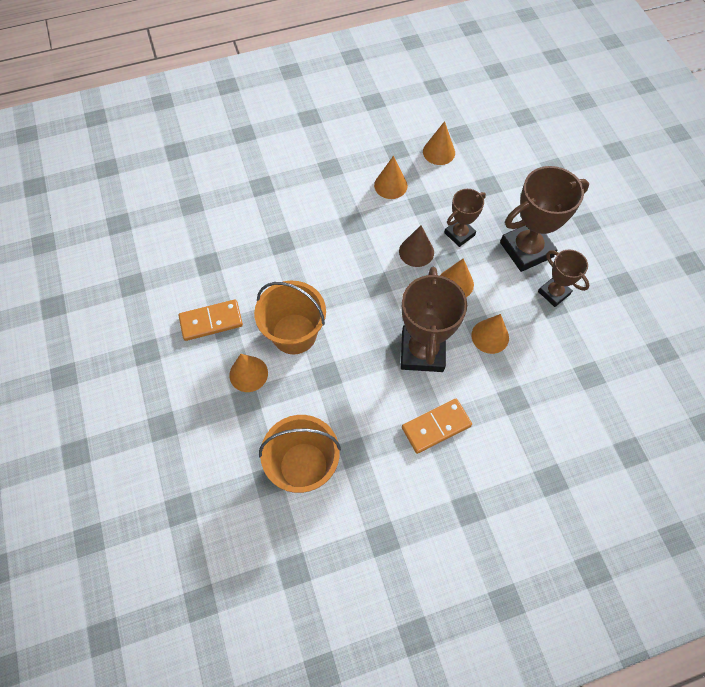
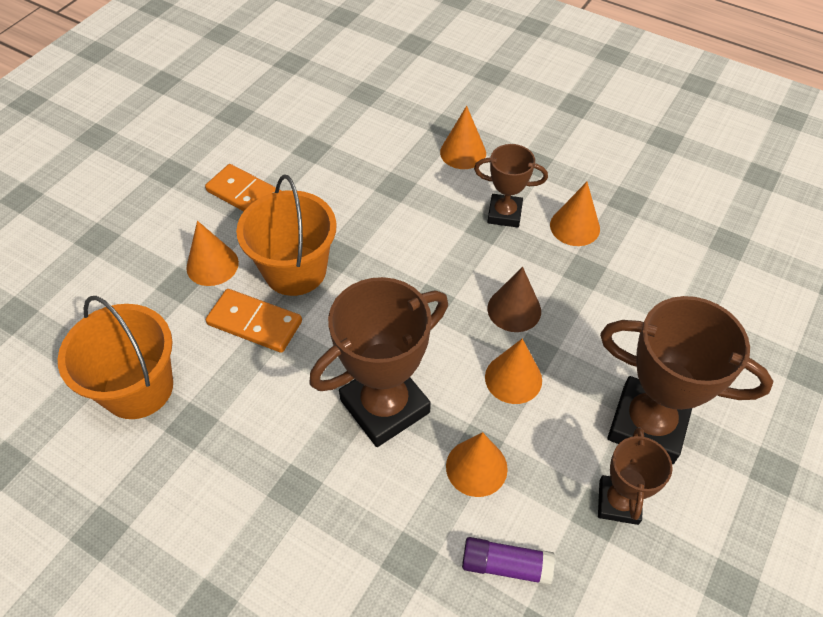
camera: 50 degrees right, 10 degrees down
(436, 426) = (294, 490): orange domino -> orange domino (255, 323)
(439, 152) = (675, 239): orange cone -> orange cone (463, 152)
(459, 234) = (587, 336): brown trophy -> brown trophy (504, 214)
(548, 361) = (506, 565): none -> purple glue stick

